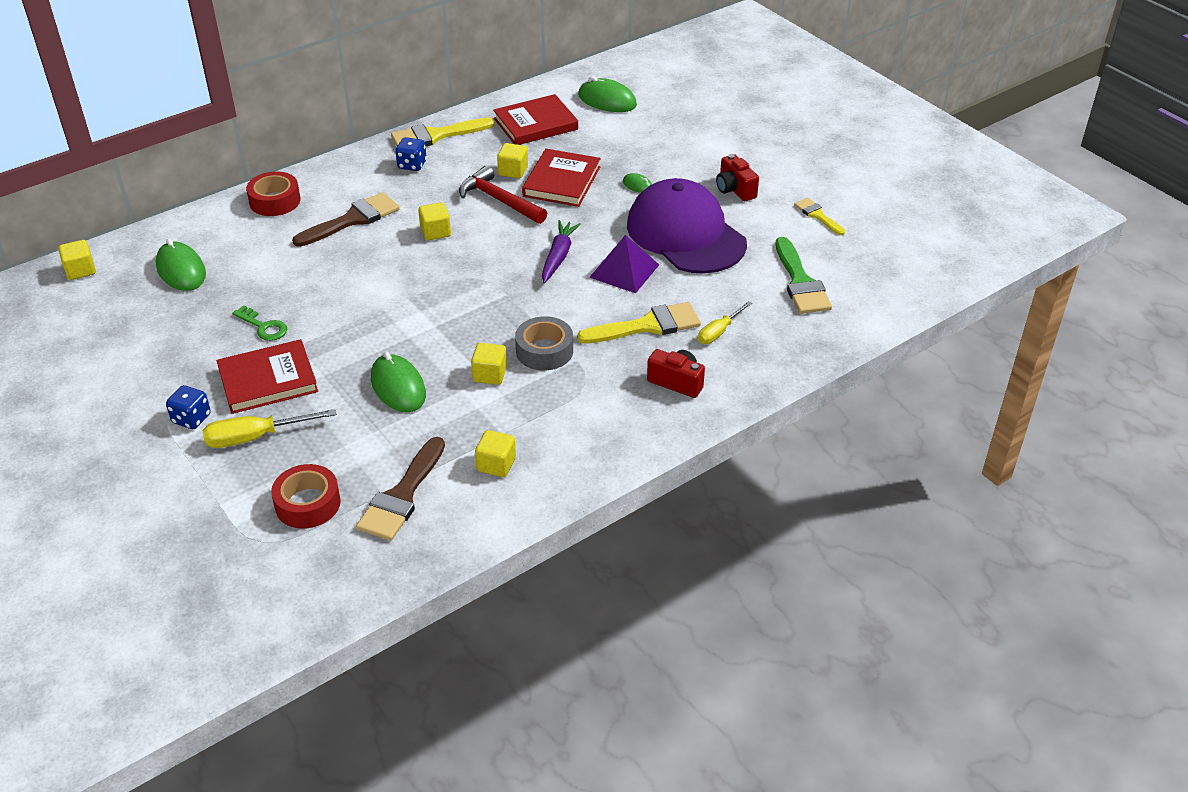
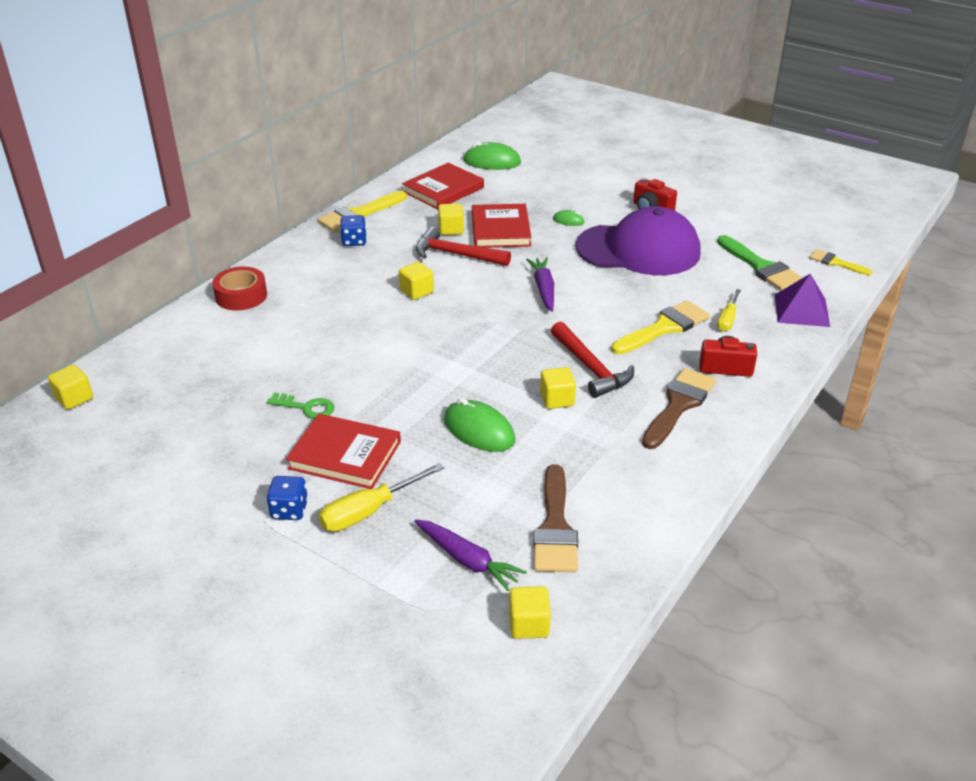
camera: 20 degrees left, 5 degrees down
(181, 270) = (185, 375): green mouse -> none
(268, 380) = (345, 455): red book -> red book turned 60 degrees clockwise
(308, 504) = (467, 560): red tape -> purple carrot
(352, 220) = (330, 297): brown brush -> brown brush (678, 405)
(496, 464) = (622, 476): yellow cube -> yellow cube (529, 624)
(544, 351) = (591, 368): grey tape -> red hammer
(624, 271) = (609, 288): purple pyramid -> purple pyramid (801, 310)
(685, 234) = (638, 250): purple cap -> purple cap turned 150 degrees clockwise
(817, 215) = (733, 215): yellow brush -> yellow brush (836, 263)

